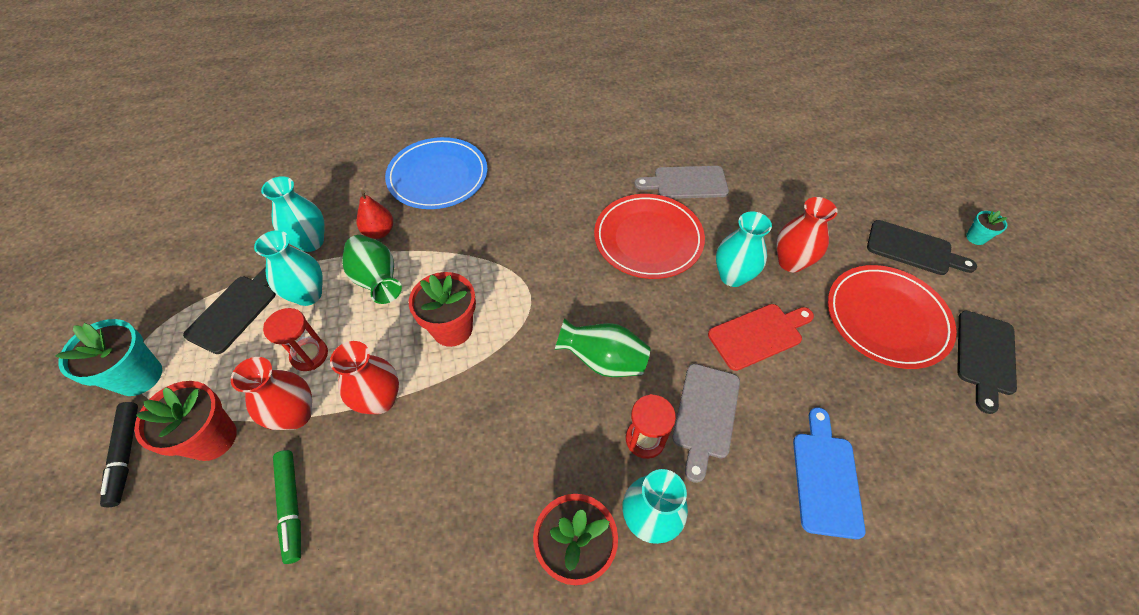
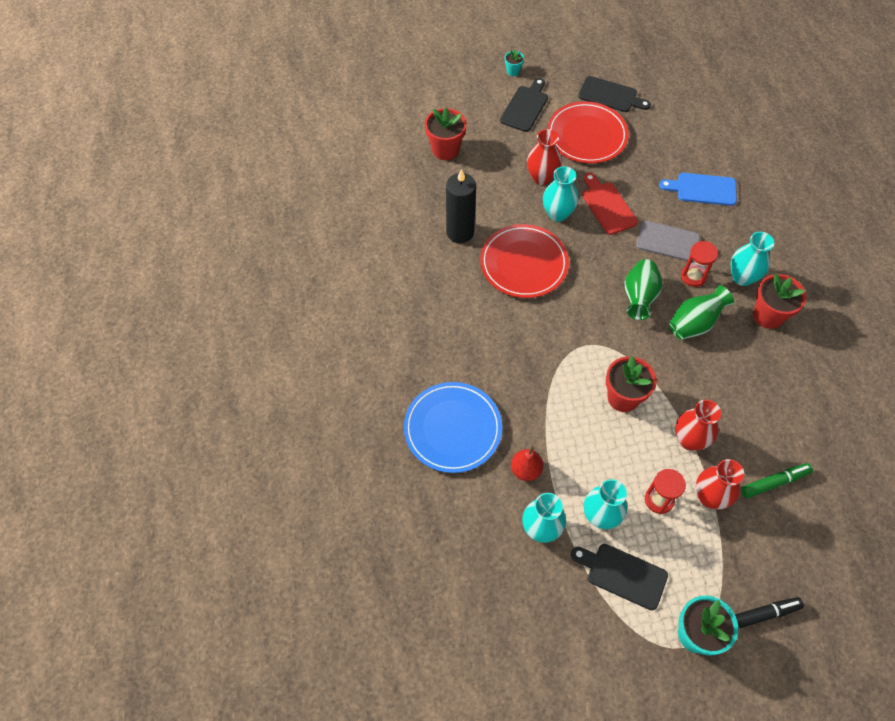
camera: 90 degrees left, 5 degrees up
(212, 438) = (737, 553): red flower pot -> red flower pot (445, 150)
(377, 280) = (581, 461): green vase -> green vase (694, 323)
(686, 183) = (460, 232): grey cutting board -> black candle

